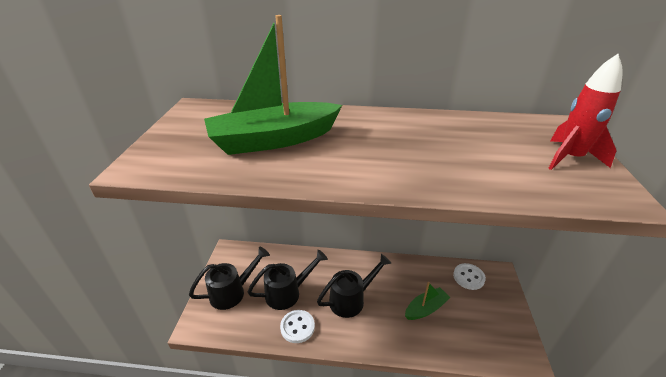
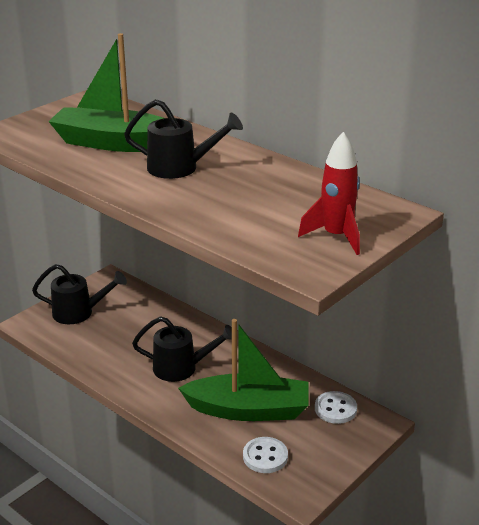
camera: 35 degrees right, 5 degrees down
(288, 293) = (127, 335): black watering can -> black watering can (180, 168)
(297, 327) = (108, 364): white button -> white button (265, 456)
(425, 308) = (248, 410): green boat -> green boat, size x1.90

